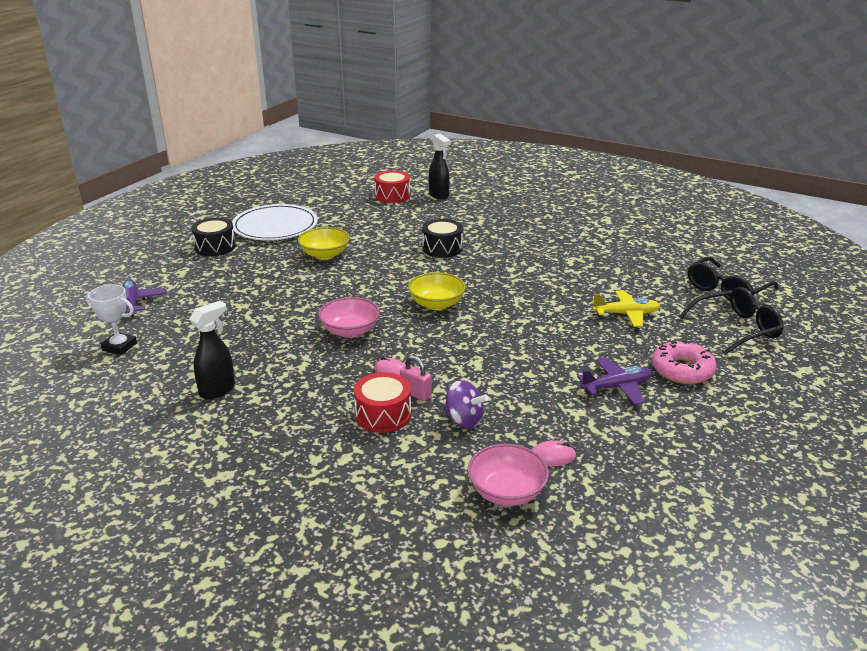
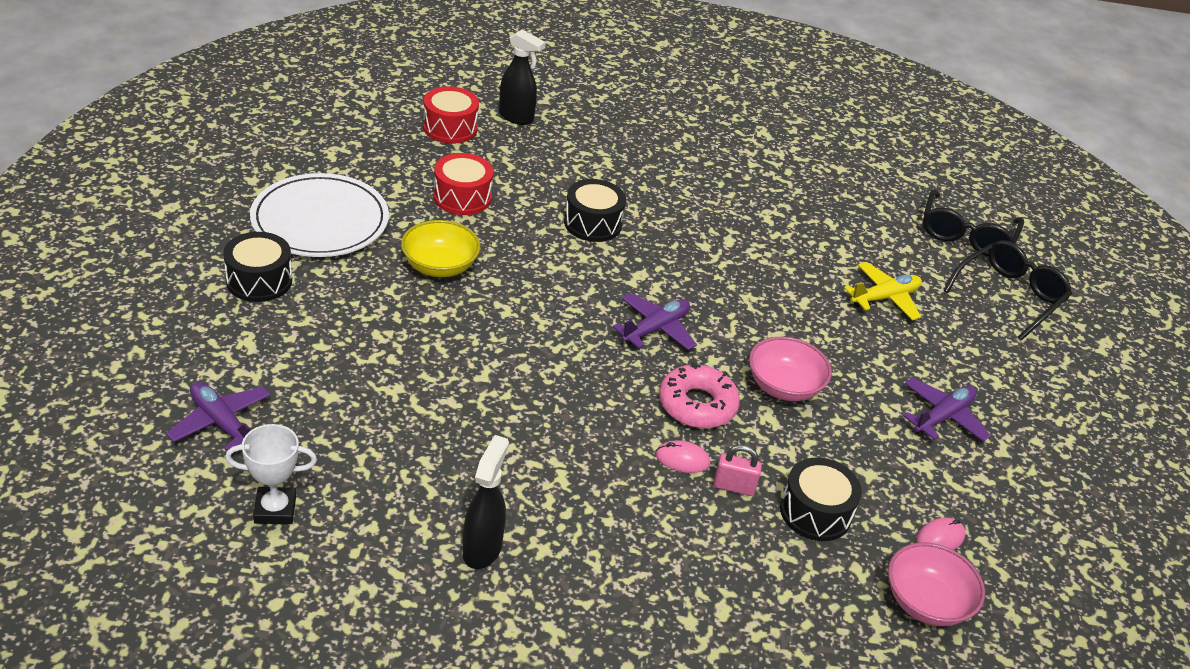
camera: 30 degrees left, 10 degrees up
(350, 331) = (579, 402): pink bowl -> pink bowl (784, 386)
(383, 414) = (719, 530): red drum -> red drum (462, 197)
(436, 304) = (655, 329): yellow bowl -> purple plane
(464, 420) = (815, 512): purple spinning top -> black drum
(682, 370) = (992, 373): pink donut -> pink donut (697, 405)

